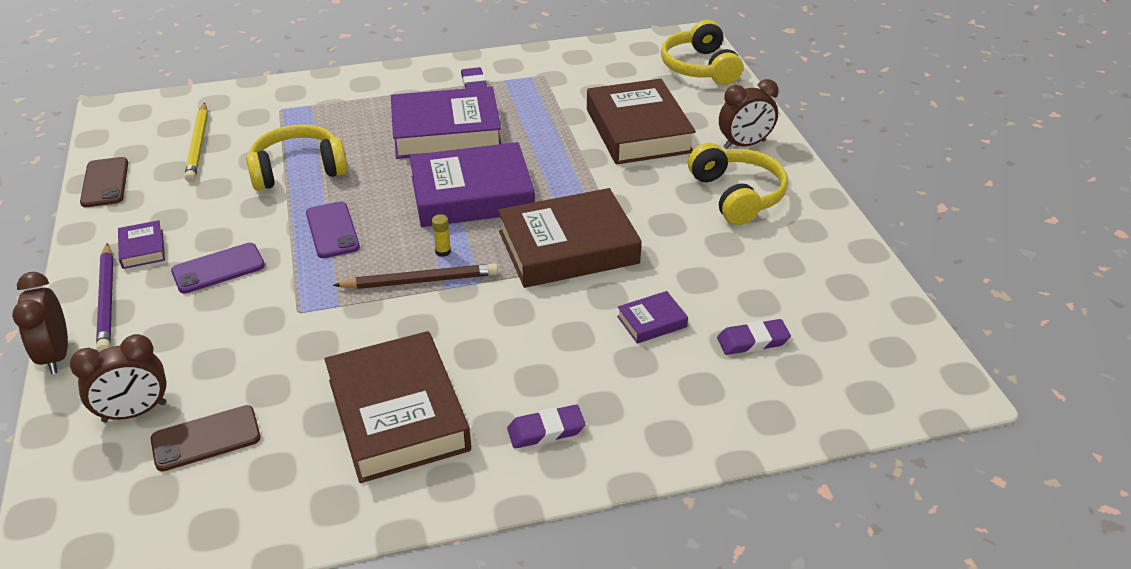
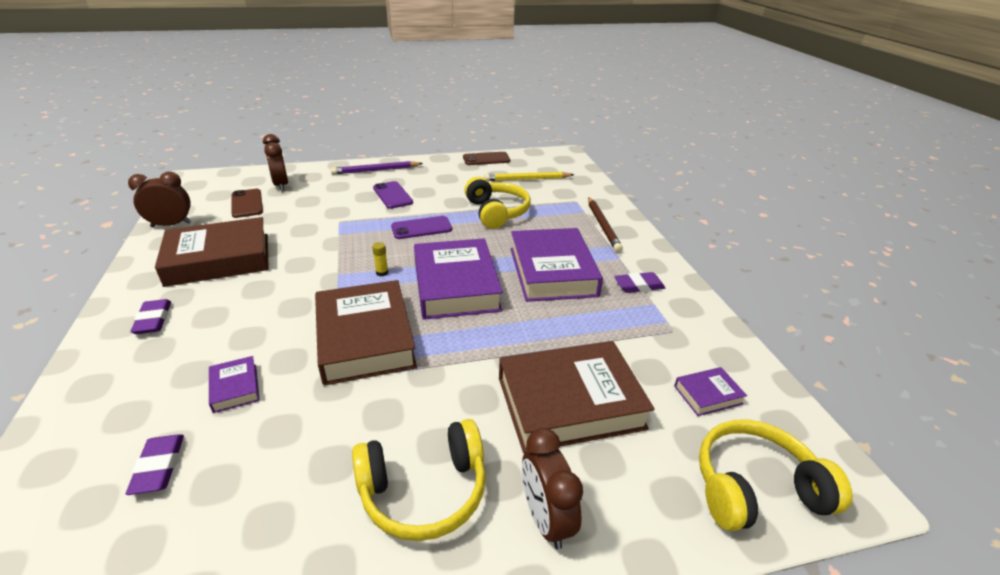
camera: 90 degrees right, 5 degrees down
(56, 355) = (337, 164): brown clock -> brown clock (171, 225)
(143, 249) = (419, 174): purple book -> purple book (708, 395)
(420, 281) = (350, 264): brown pencil -> brown pencil (602, 226)

